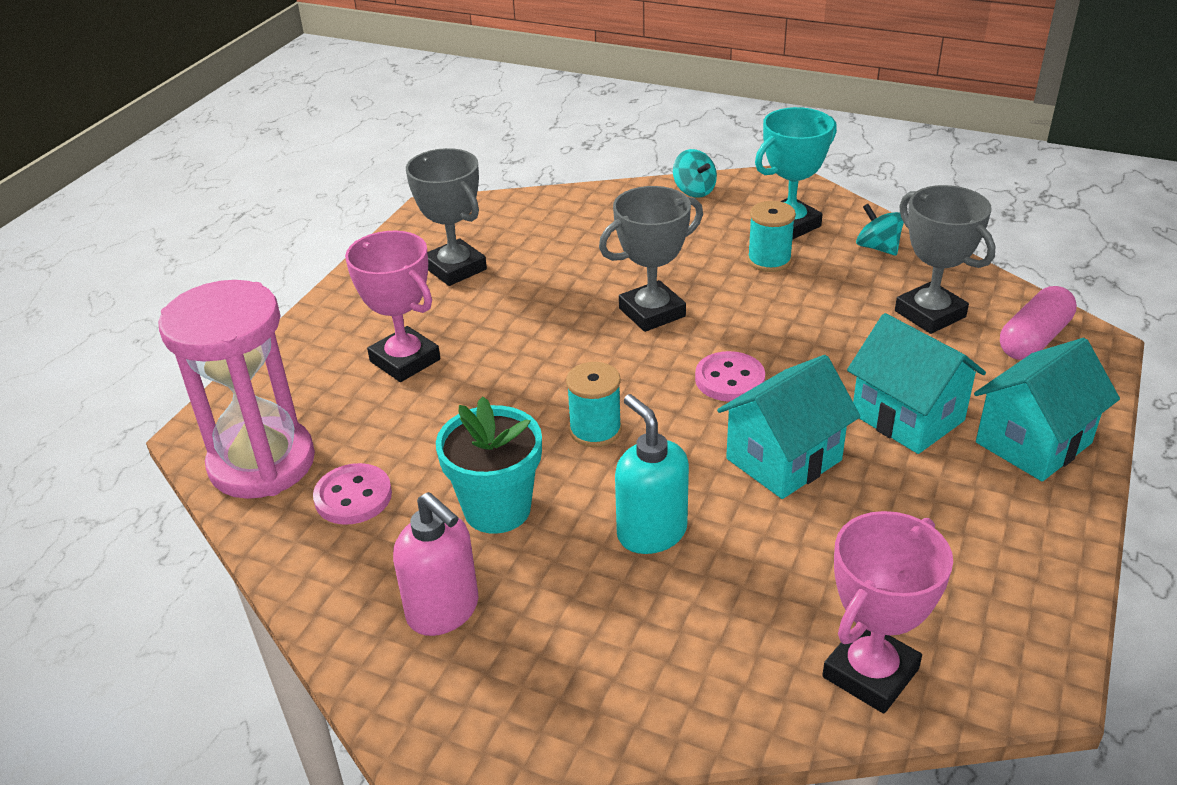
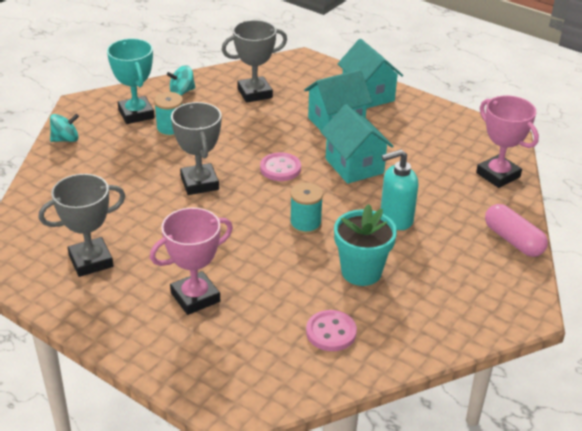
camera: 80 degrees left, 0 degrees up
(262, 463) = (281, 377): pink hourglass -> none
(443, 611) = (436, 301): pink soap dispenser -> none
(1034, 339) = (291, 72): pink capsule -> pink capsule (513, 240)

